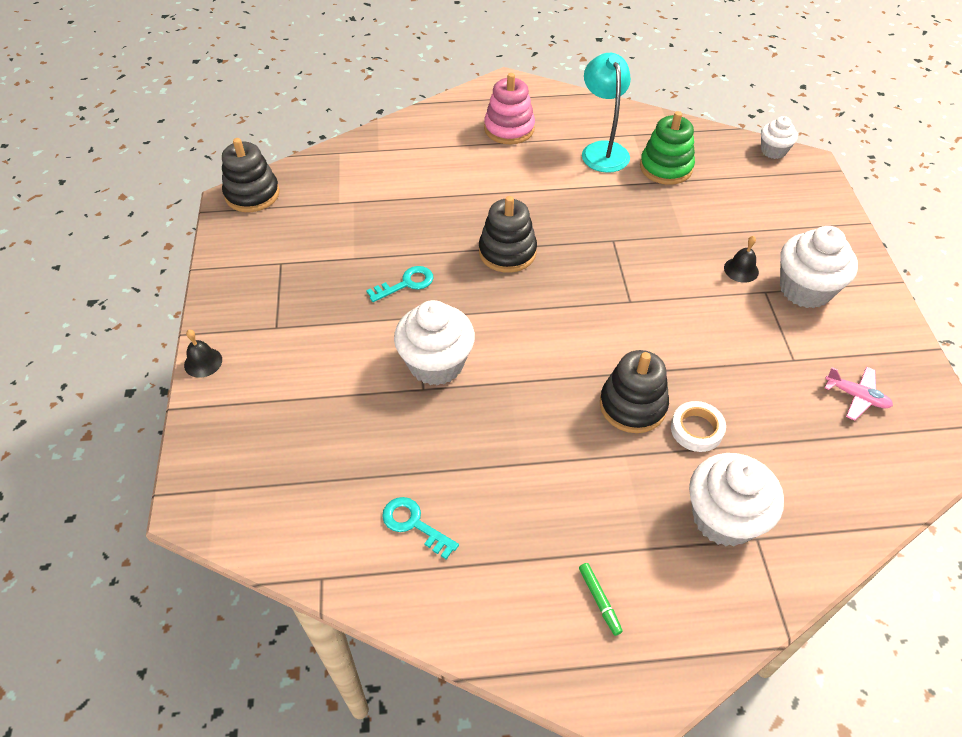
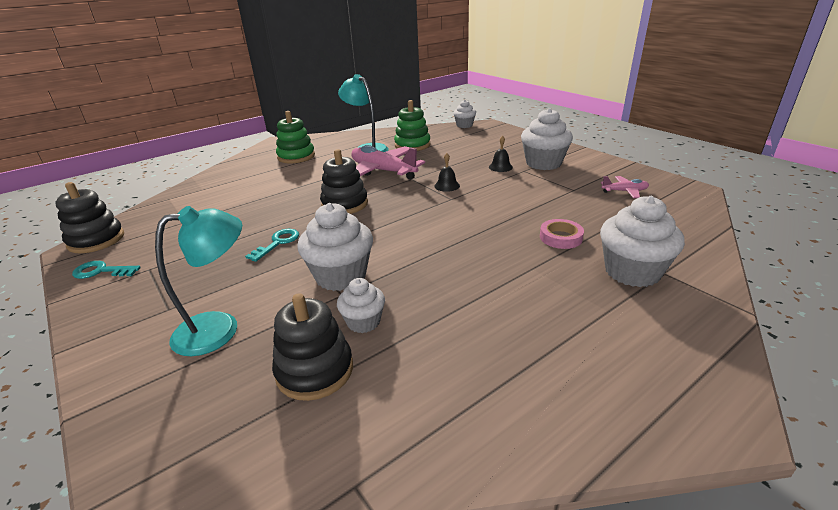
camera: 30 degrees left, 20 degrees down
(203, 362) = (94, 363): black bell -> black bell (447, 186)
(304, 375) = (220, 328): none -> turquoise lamp
(414, 524) = (414, 387): turquoise key -> turquoise key (102, 271)
(420, 433) = (363, 322): none -> white cupcake
(509, 129) = (296, 156): pink stacking toy -> green stacking toy
(590, 209) = (383, 171): none -> pink plane
(599, 600) = (617, 360): green marker -> none
(632, 405) = (508, 242): black stacking toy -> black stacking toy (314, 370)
(696, 429) = (560, 237): white tape -> pink tape

